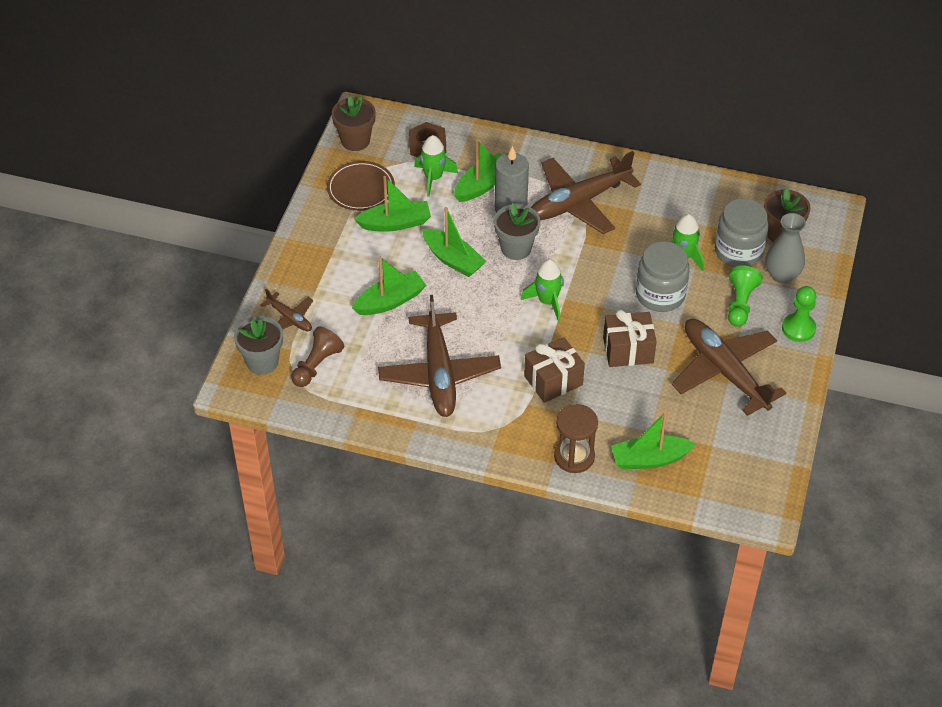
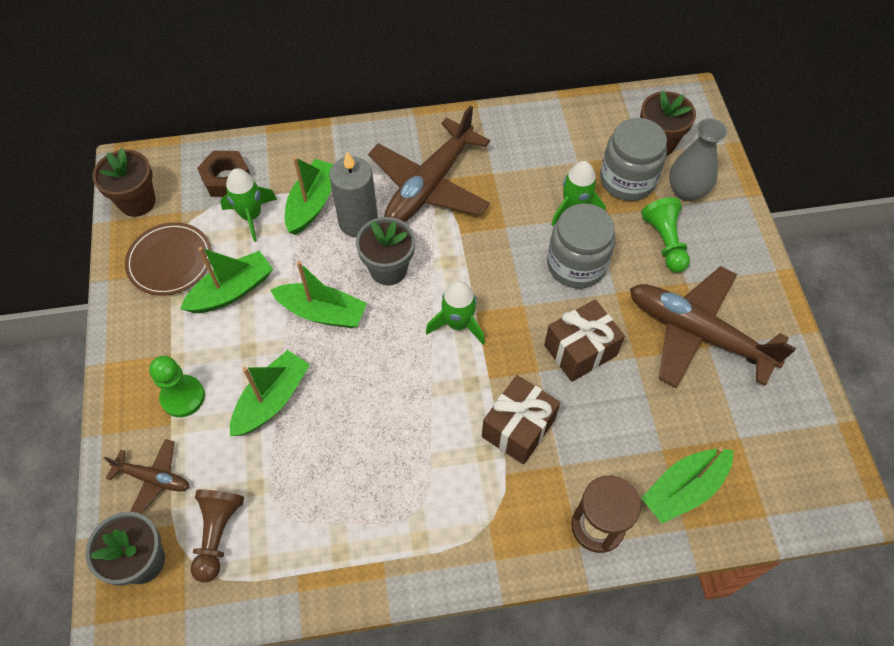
camera: 25 degrees left, 10 degrees up
(439, 373) = (379, 478): brown plane -> none
(798, 328) = (740, 248): green pawn -> green pawn (183, 397)

